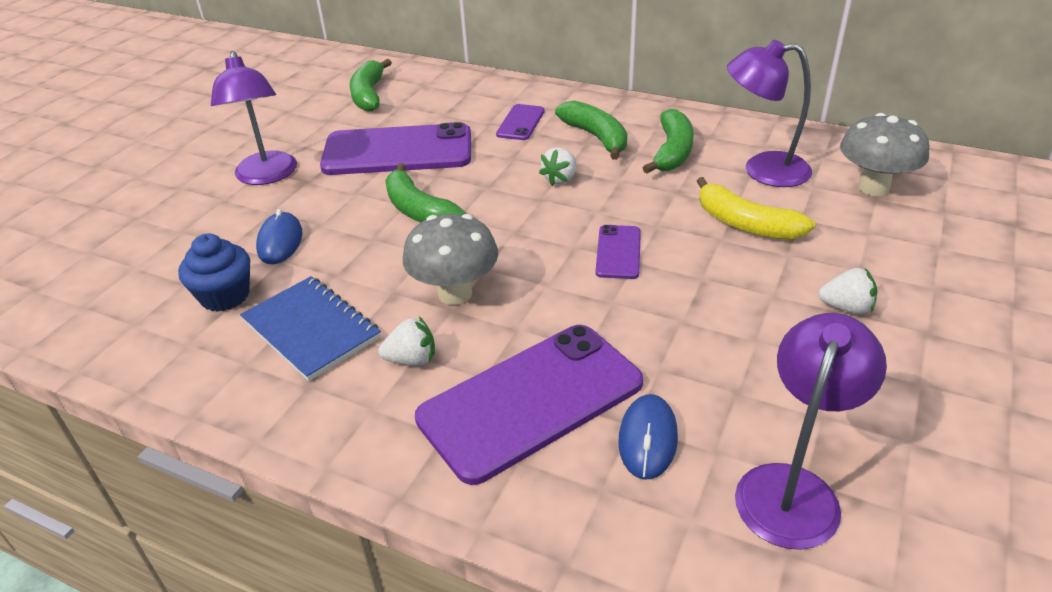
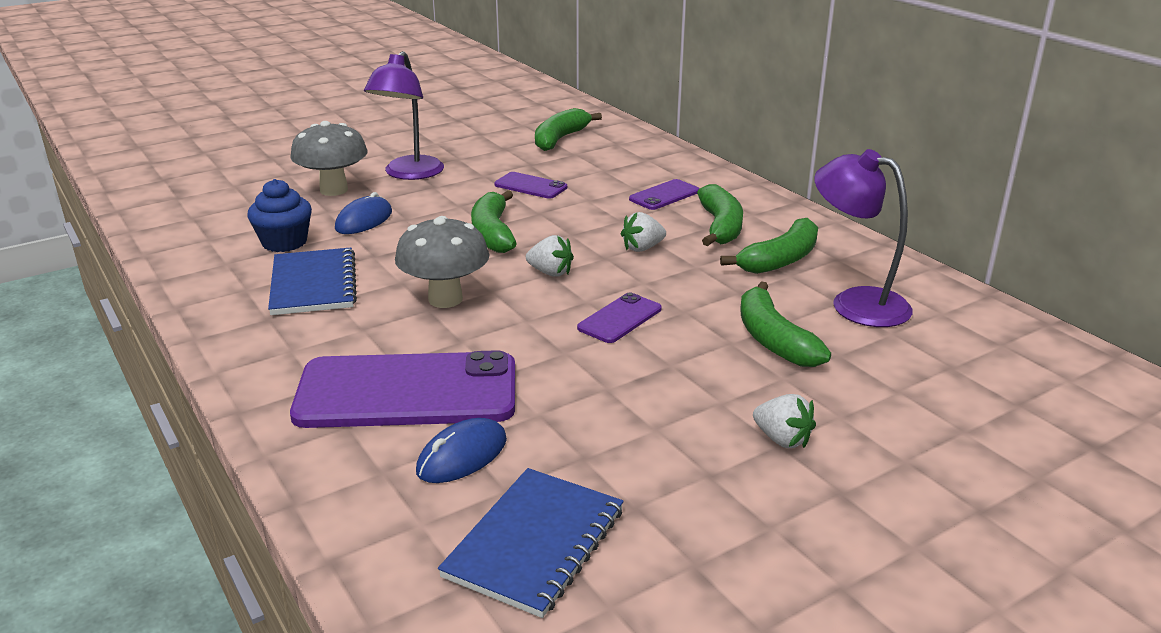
camera: 30 degrees right, 10 degrees down
(398, 151) = (530, 186): purple phone -> purple phone, size x0.46
(411, 359) = (357, 330): white strawberry -> white strawberry (550, 273)
(745, 224) = (773, 339): yellow banana -> green banana
(793, 488) = (535, 543): purple lamp -> blue notebook
(873, 187) = (962, 356): grey mushroom -> grey mushroom (334, 190)

